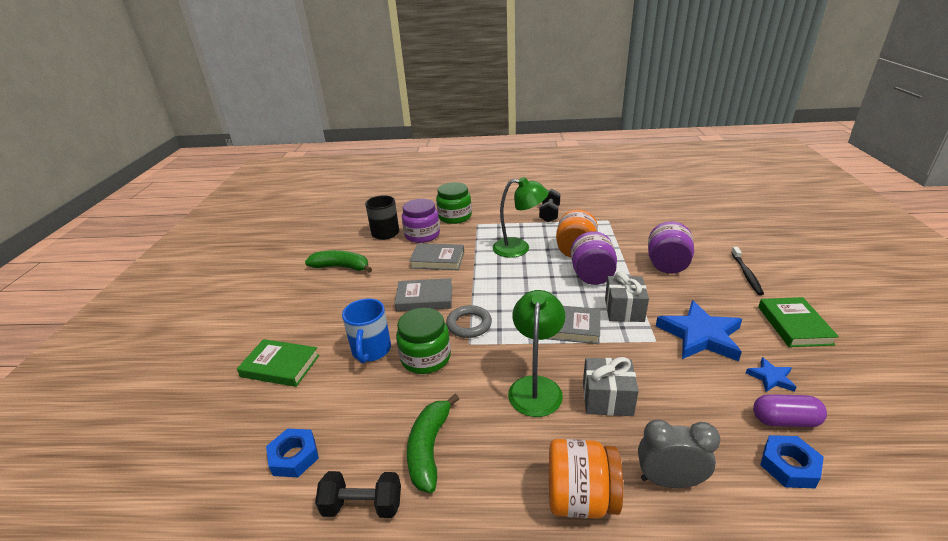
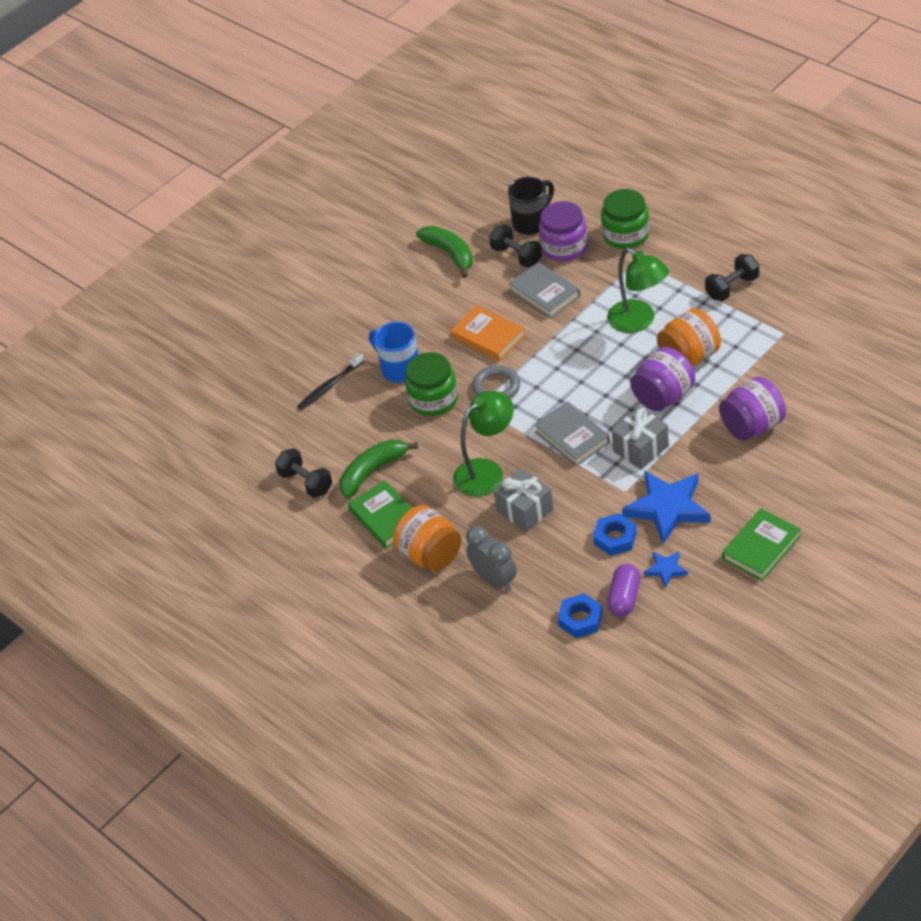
camera: 45 degrees right, 15 degrees up
(280, 366) = (325, 345): green book -> green book (386, 518)
(294, 456) = (289, 427): blue nut -> blue nut (615, 538)
(371, 351) = (399, 369): blue mug -> blue mug turned 90 degrees clockwise
(394, 250) = (516, 256): none -> black dumbbell
(424, 298) = (488, 337): grey book -> orange book
(746, 274) = (811, 481): black toothbrush -> black toothbrush (329, 386)
(785, 420) = (624, 598): purple capsule -> purple capsule turned 60 degrees clockwise

